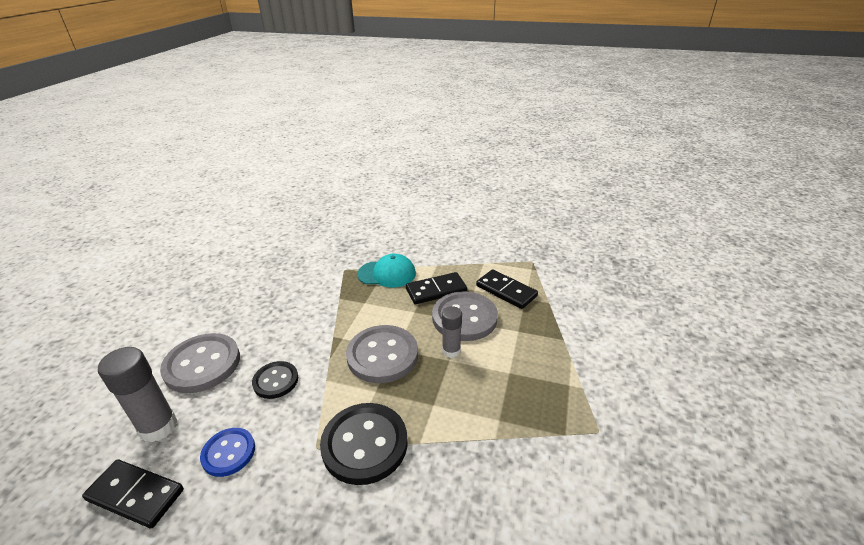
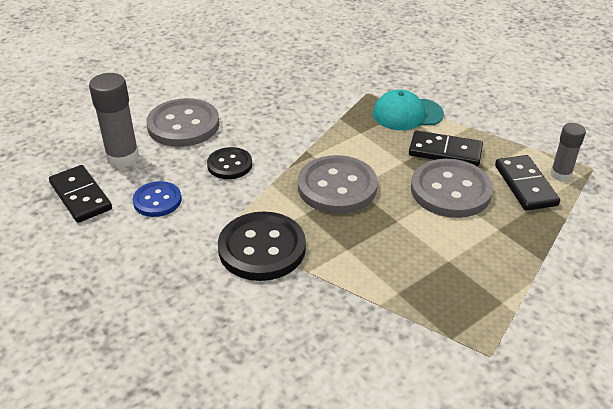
camera: 35 degrees right, 5 degrees up
(387, 274) = (407, 114): turquoise cap -> turquoise cap turned 135 degrees clockwise
(451, 351) = (407, 214): grey glue stick -> grey glue stick (560, 174)

